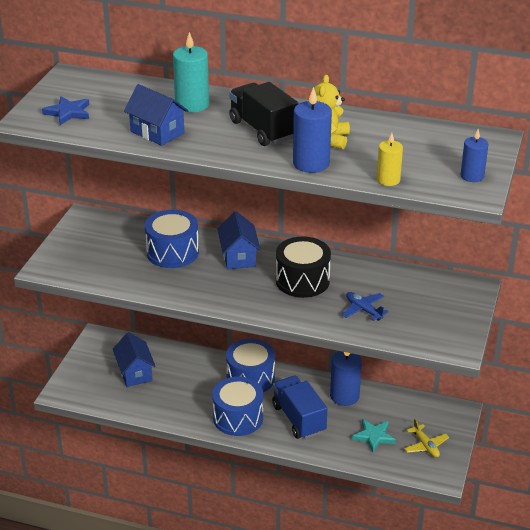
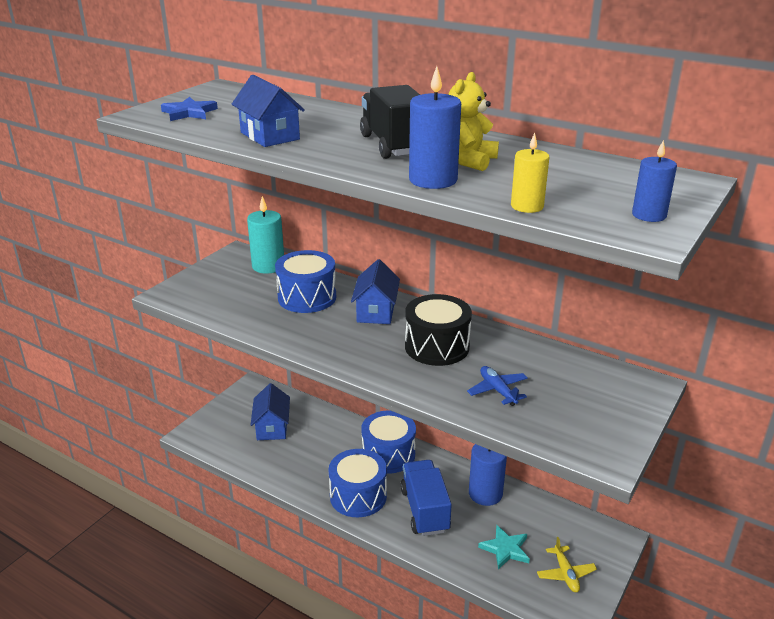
camera: 15 degrees right, 5 degrees down
(192, 104) = (328, 118): turquoise candle -> turquoise candle (268, 266)

